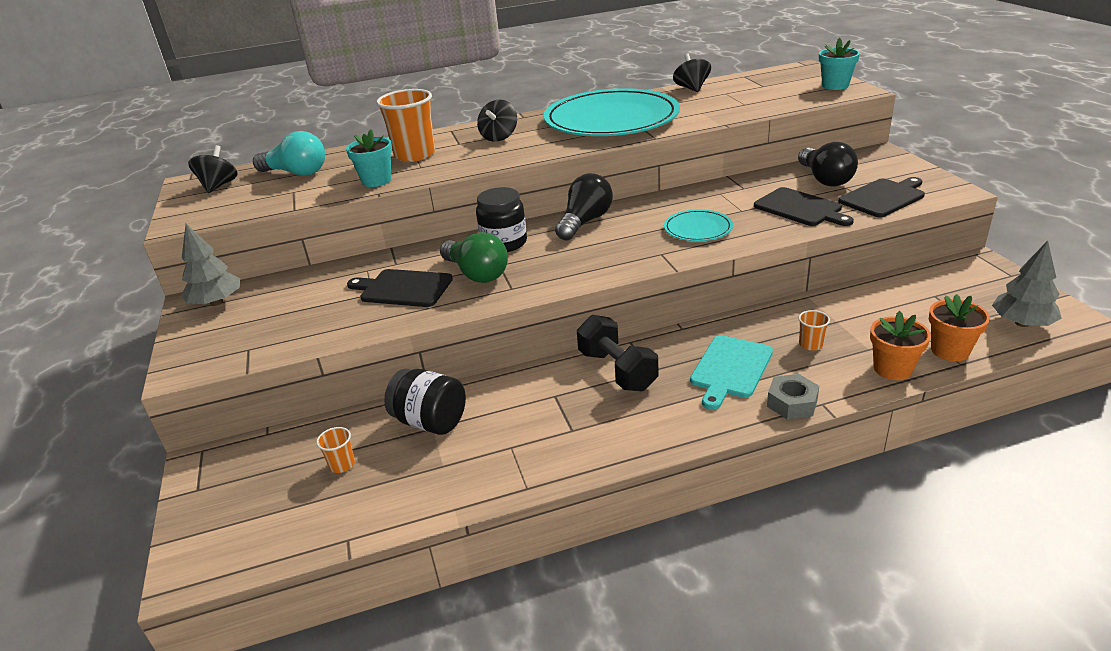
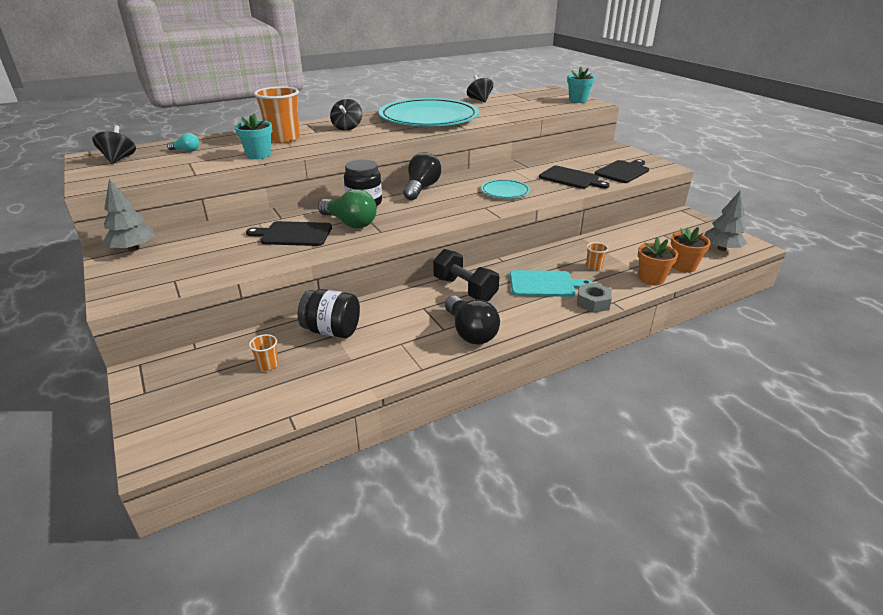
camera: 15 degrees left, 0 degrees up
(296, 173) = (186, 150): turquoise light bulb -> turquoise light bulb, size x0.50
(730, 369) = (544, 284): turquoise cutting board -> turquoise cutting board turned 105 degrees counterclockwise
(825, 179) = (581, 161): black light bulb -> black light bulb (470, 332)

